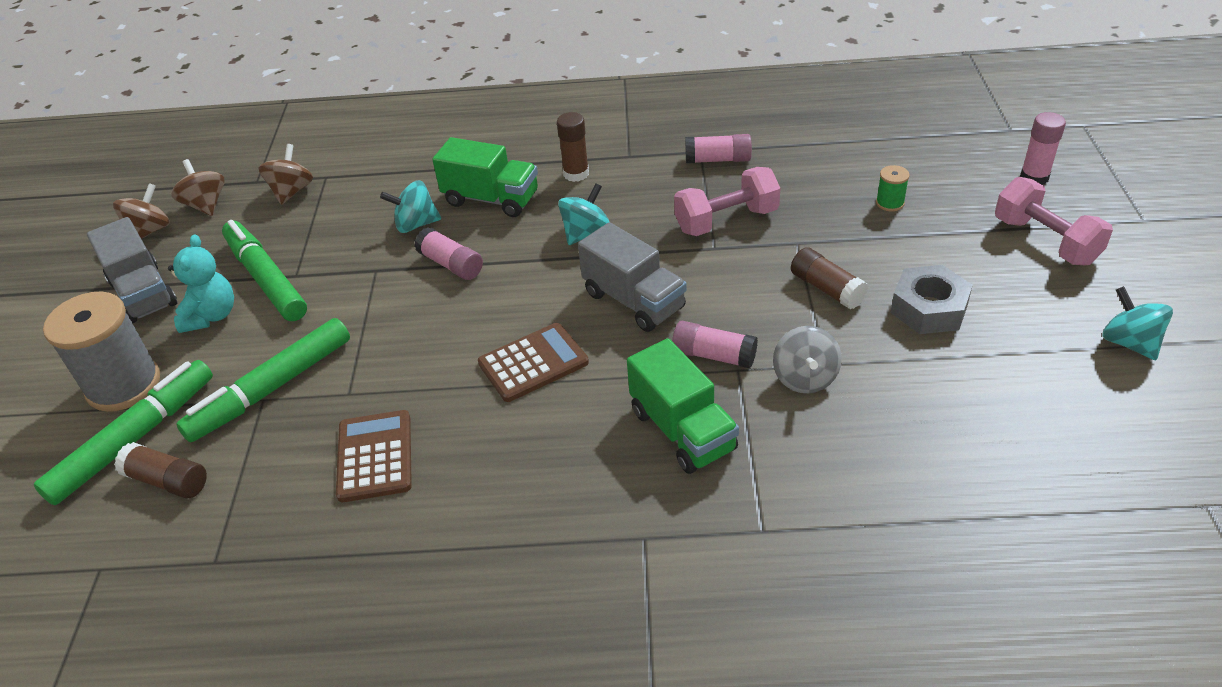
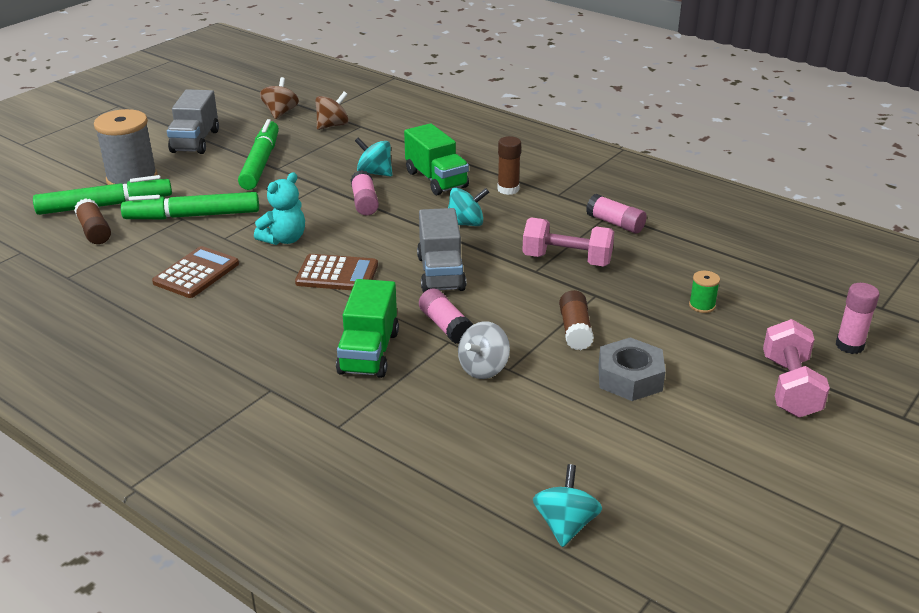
camera: 35 degrees right, 10 degrees down
(149, 231) = (237, 113): brown spinning top -> none
(211, 316) = (211, 167): turquoise teddy bear -> turquoise teddy bear (284, 239)
(1129, 343) = (753, 479): turquoise spinning top -> turquoise spinning top (565, 525)

